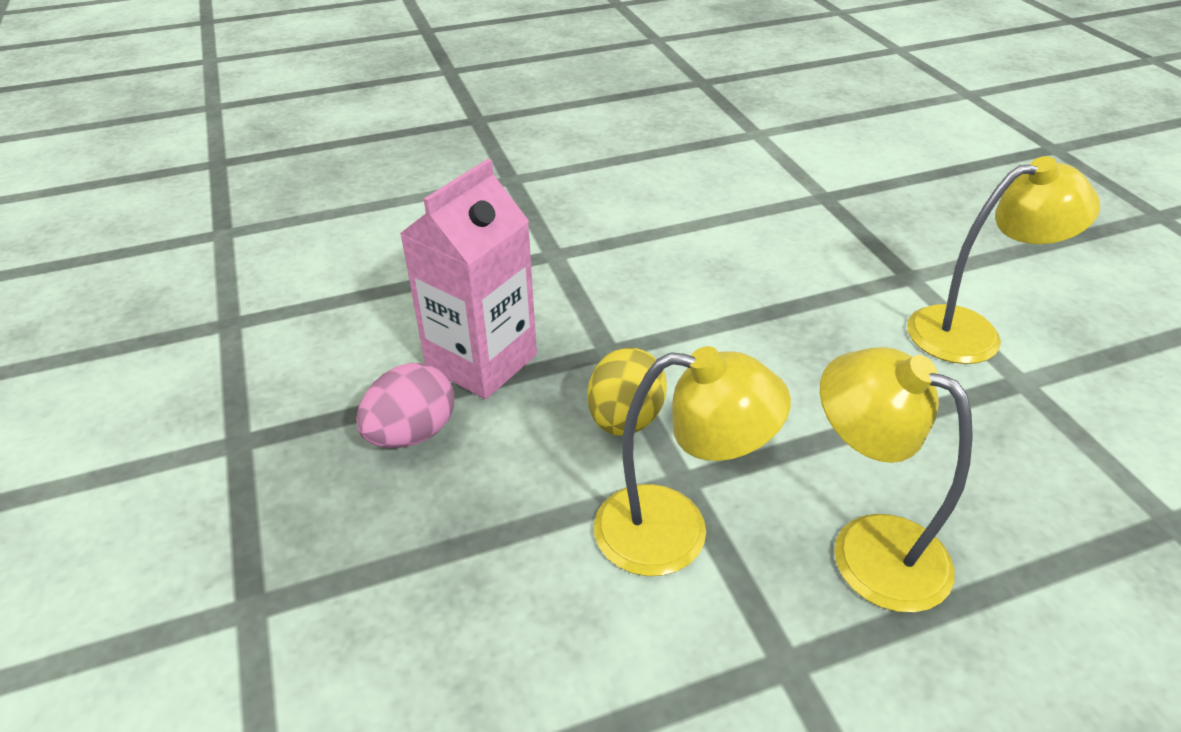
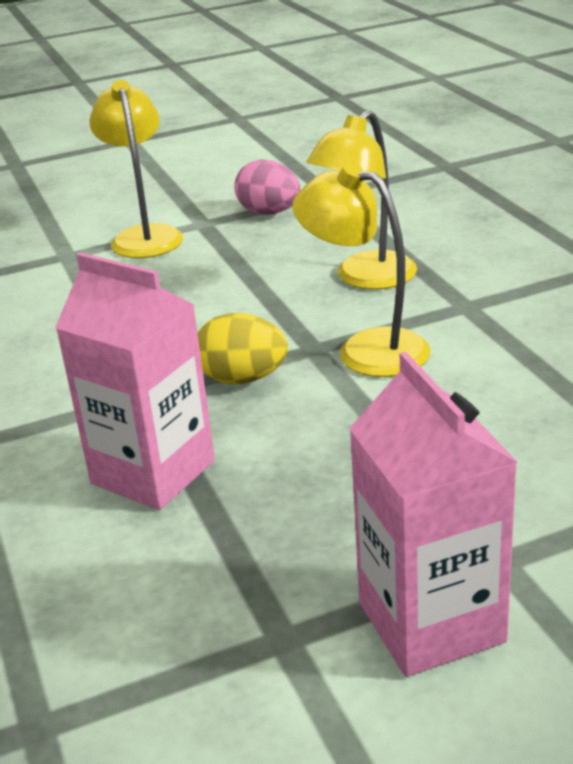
camera: 90 degrees left, 10 degrees down
(202, 539) = (431, 622): none -> pink carton
(412, 433) = (265, 501): pink egg -> pink egg (269, 213)
(675, 532) = (366, 349): yellow lamp -> yellow lamp turned 60 degrees counterclockwise

